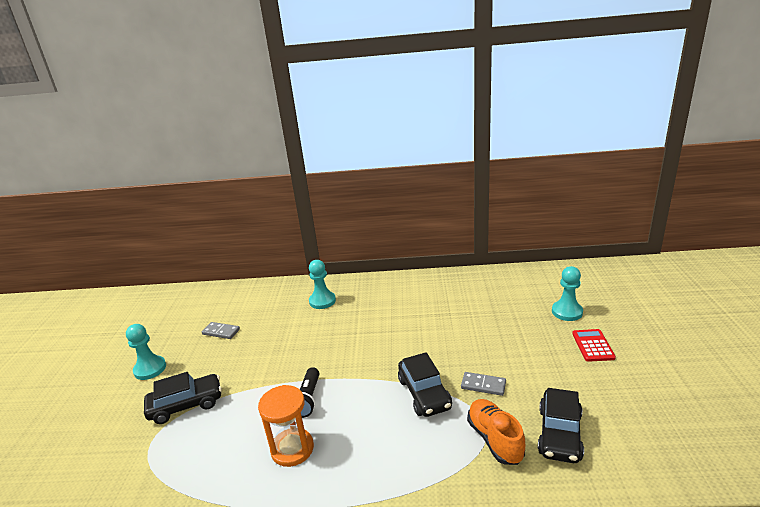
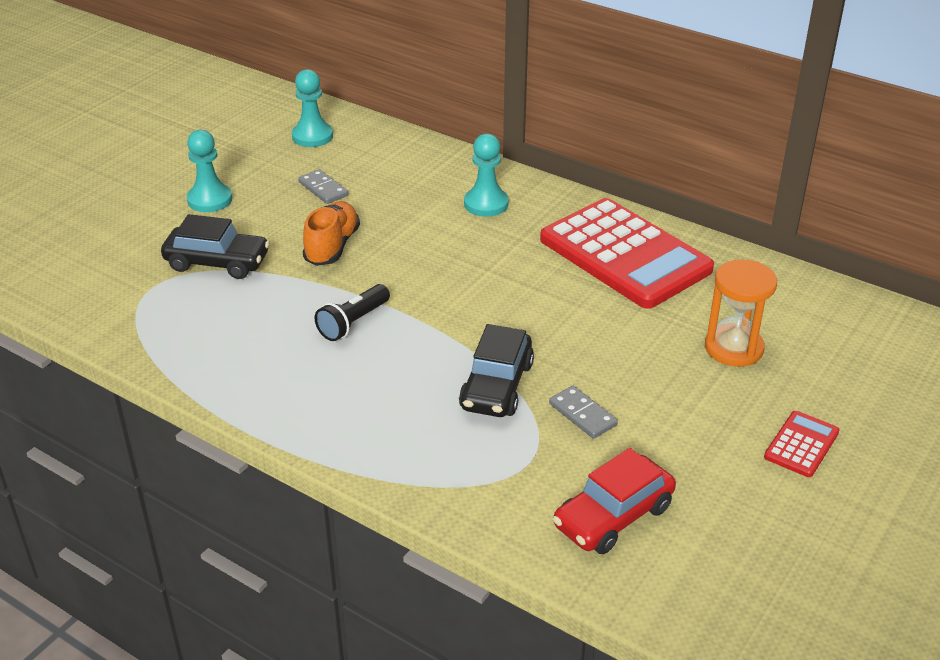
camera: 30 degrees right, 10 degrees up
(292, 449) = (289, 368): orange hourglass -> orange hourglass (733, 348)
(416, 295) = (625, 255): none -> red calculator
(494, 439) = (525, 479): orange shoe -> orange shoe (332, 246)
(559, 434) = (613, 516): black car -> red car
(567, 312) = (825, 382): turquoise pawn -> turquoise pawn (312, 136)

